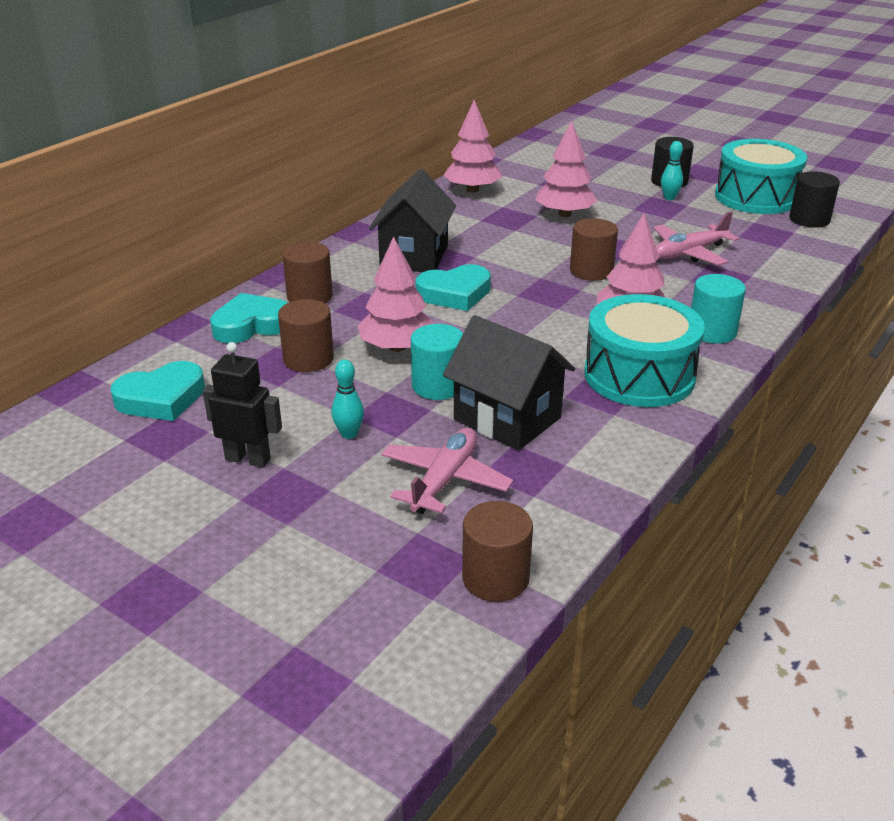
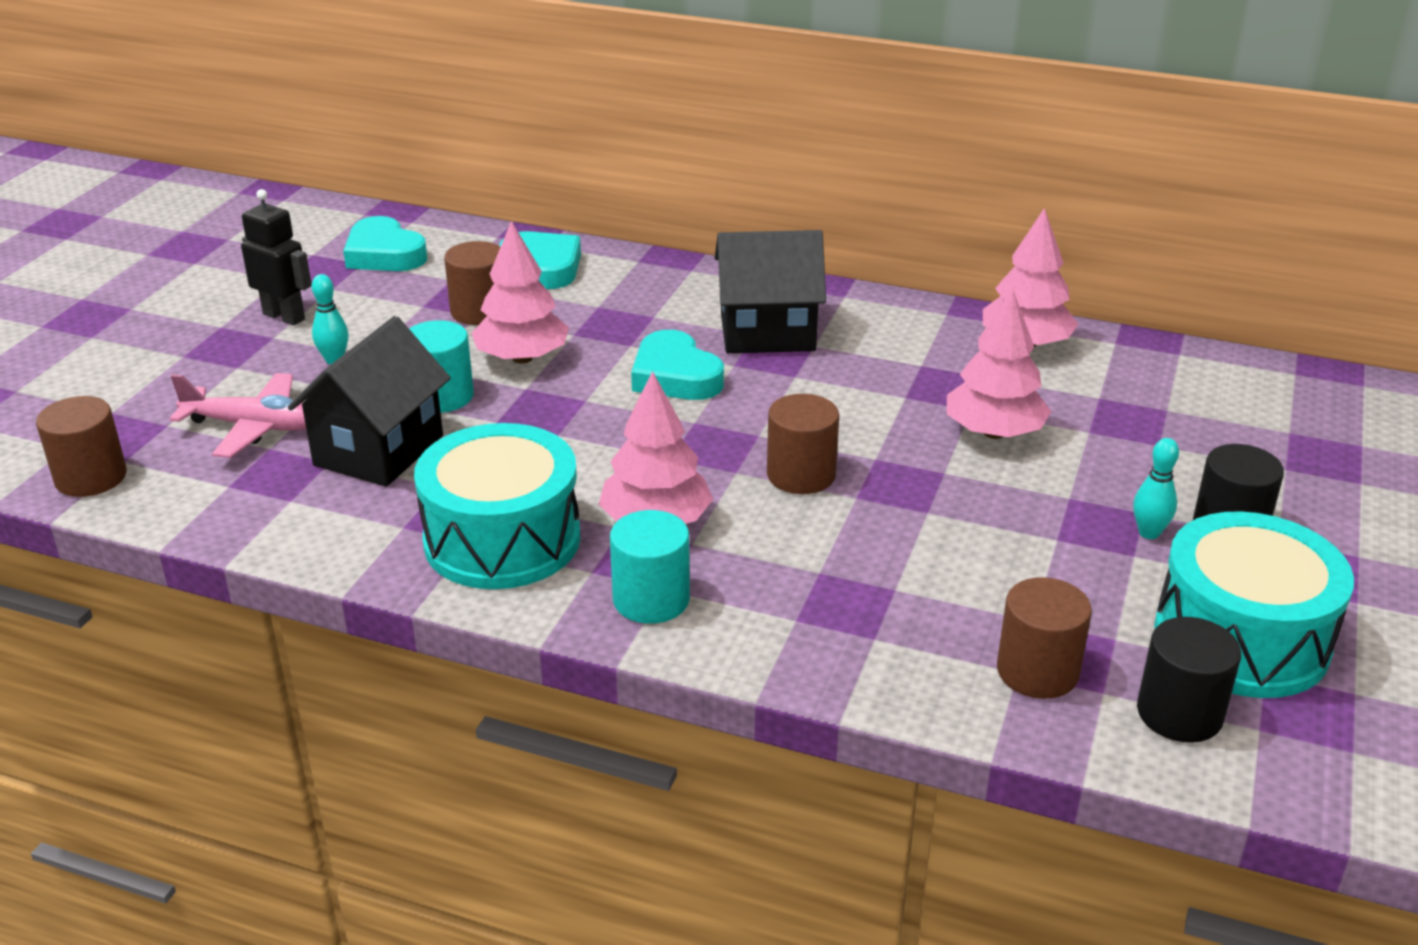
camera: 75 degrees right, 0 degrees up
(248, 459) = (284, 316): black robot -> black robot turned 60 degrees counterclockwise
(309, 297) = (624, 286): brown cylinder -> brown cylinder (1037, 671)
(689, 253) = (922, 566): pink plane -> none

